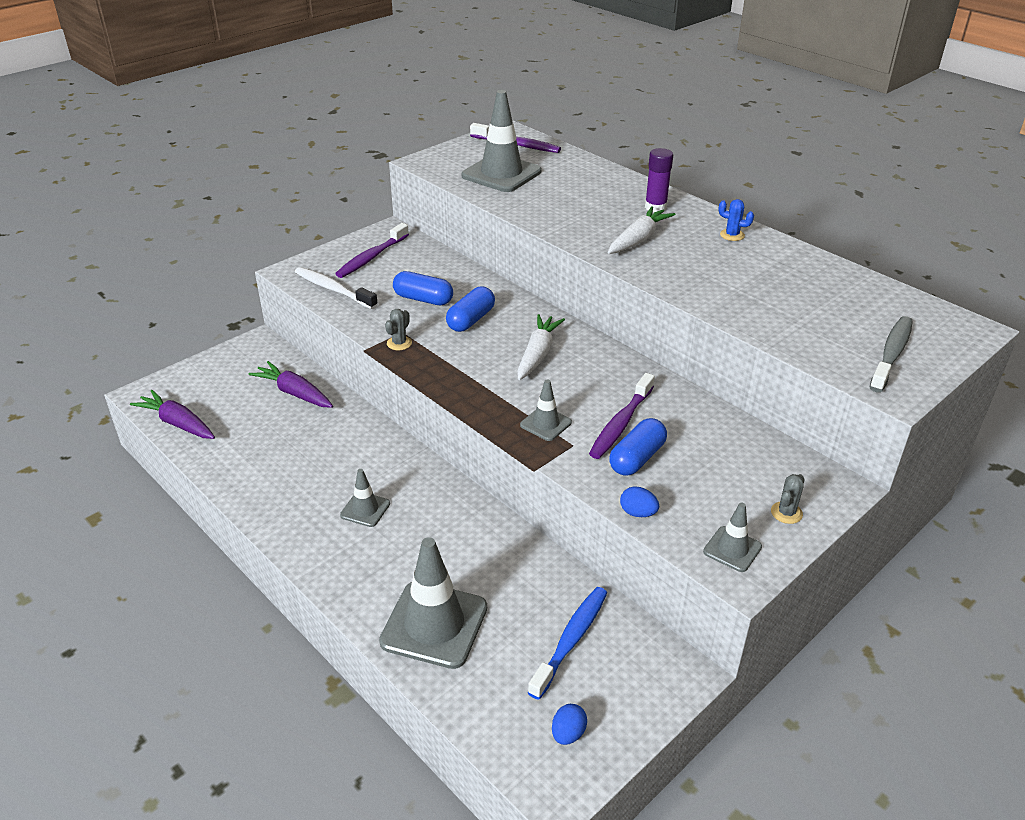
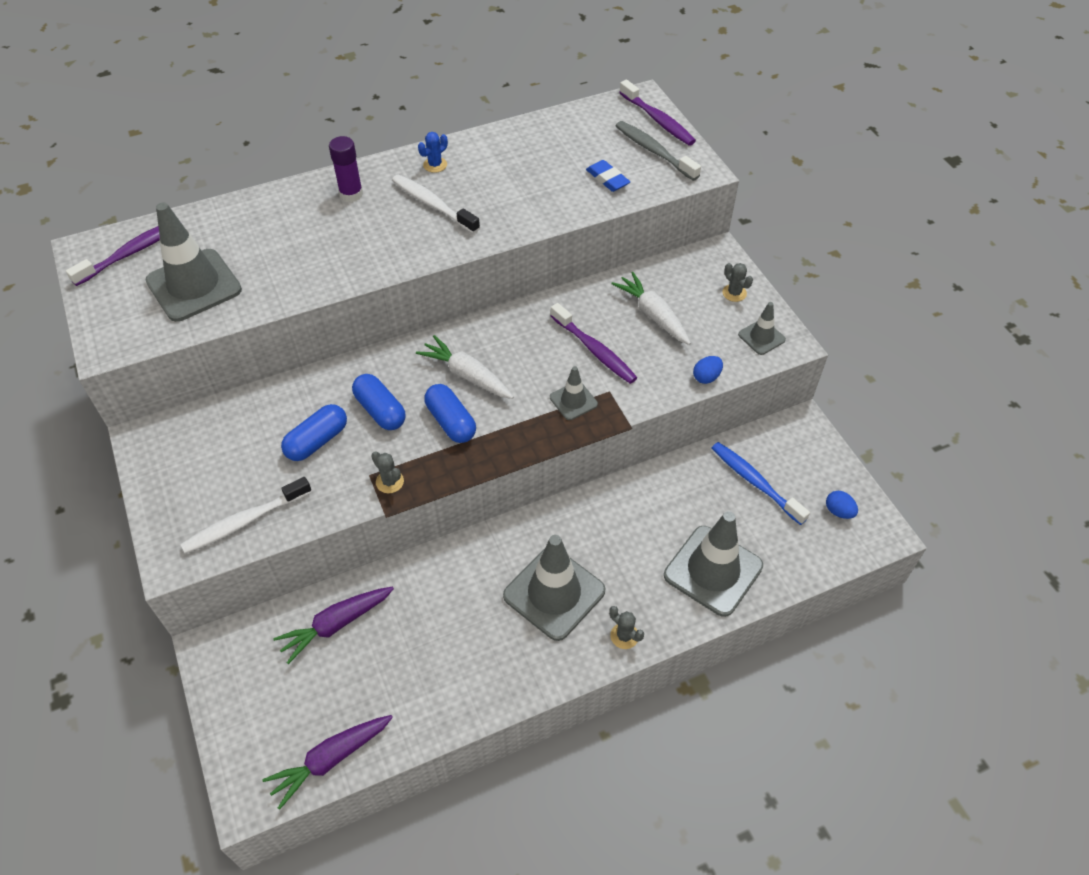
camera: 70 degrees left, 15 degrees up
(333, 569) = (624, 636): none -> grey cactus
(365, 509) = (554, 593): grey traffic cone -> grey traffic cone, size x1.99
(371, 257) = (196, 470): purple toothbrush -> purple toothbrush (658, 120)
(637, 458) = (643, 355): blue capsule -> blue capsule (451, 422)
(638, 239) = (404, 226): white carrot -> white carrot (653, 315)
(678, 246) = (433, 205): none -> white toothbrush
(812, 332) = (607, 179): none -> blue eraser

